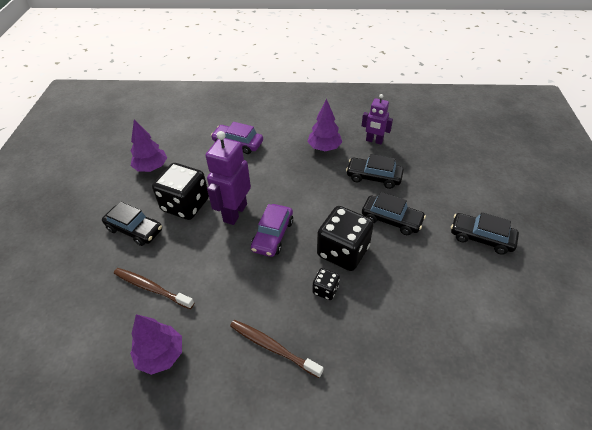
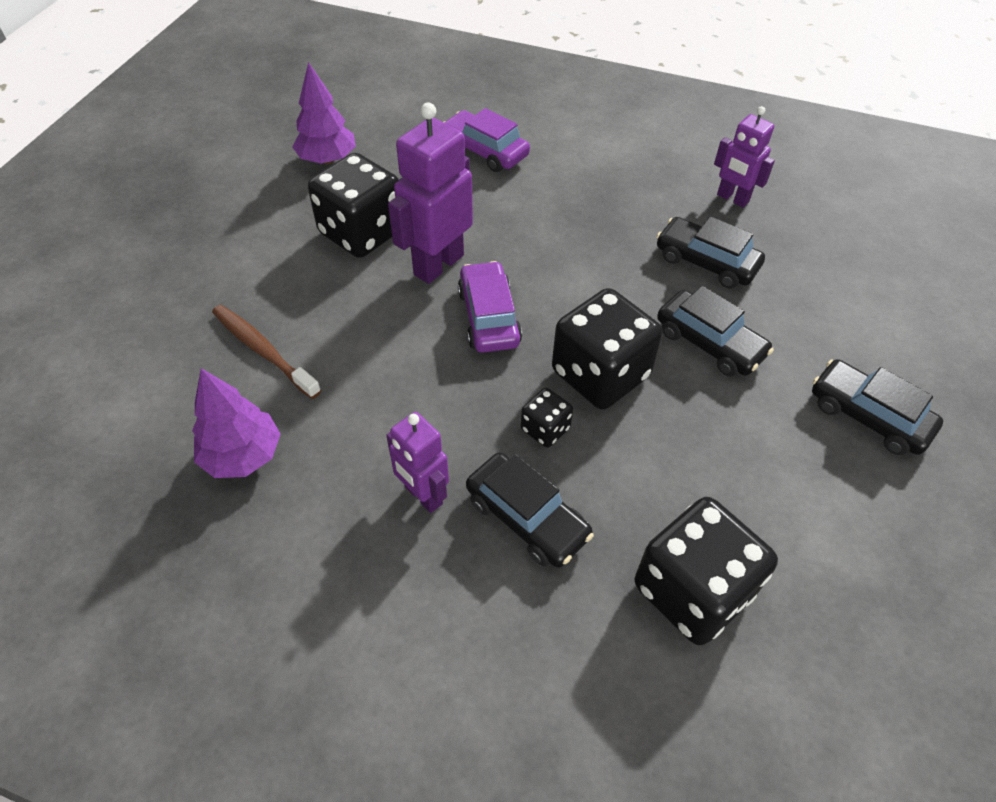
camera: 15 degrees right, 5 degrees up
(135, 229) = (268, 253): black car -> black car (527, 517)
(273, 235) = (488, 317): purple car -> purple car turned 135 degrees clockwise
(273, 347) = (423, 495): brown toothbrush -> purple robot
(324, 148) = (635, 191): purple tree -> none
(433, 357) = (692, 590): none -> black dice

